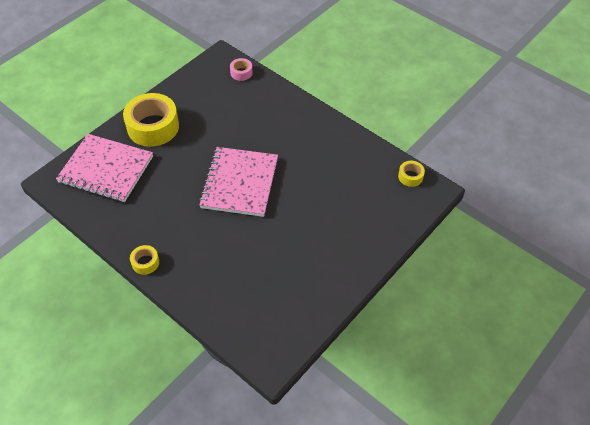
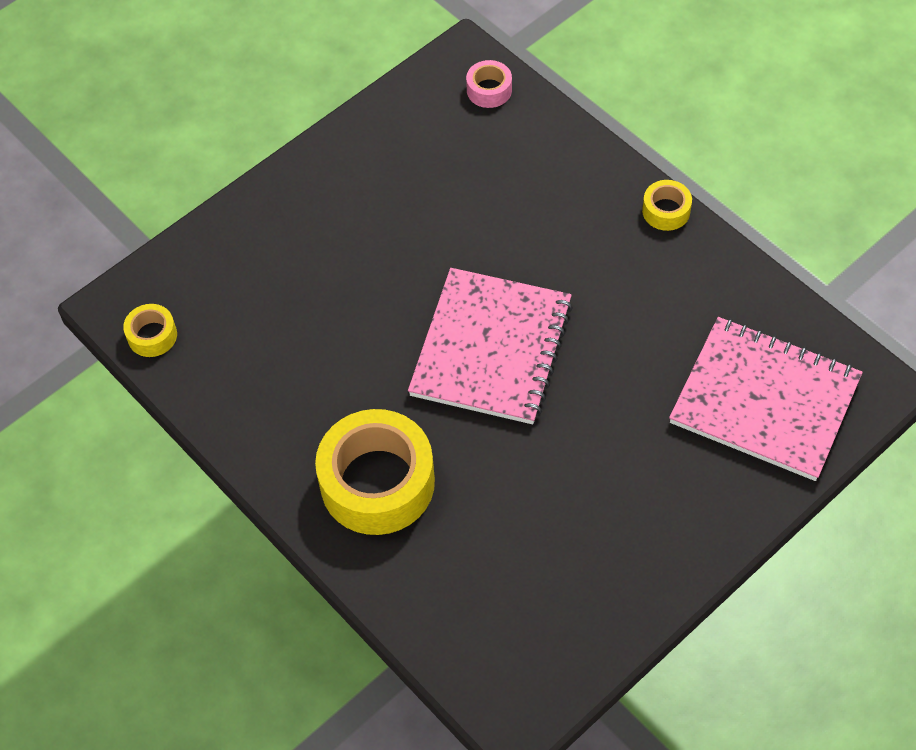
camera: 170 degrees left, 5 degrees up
(153, 127) = (676, 500): yellow tape -> yellow tape (377, 482)
(241, 73) = (466, 648): pink tape -> pink tape (489, 90)

